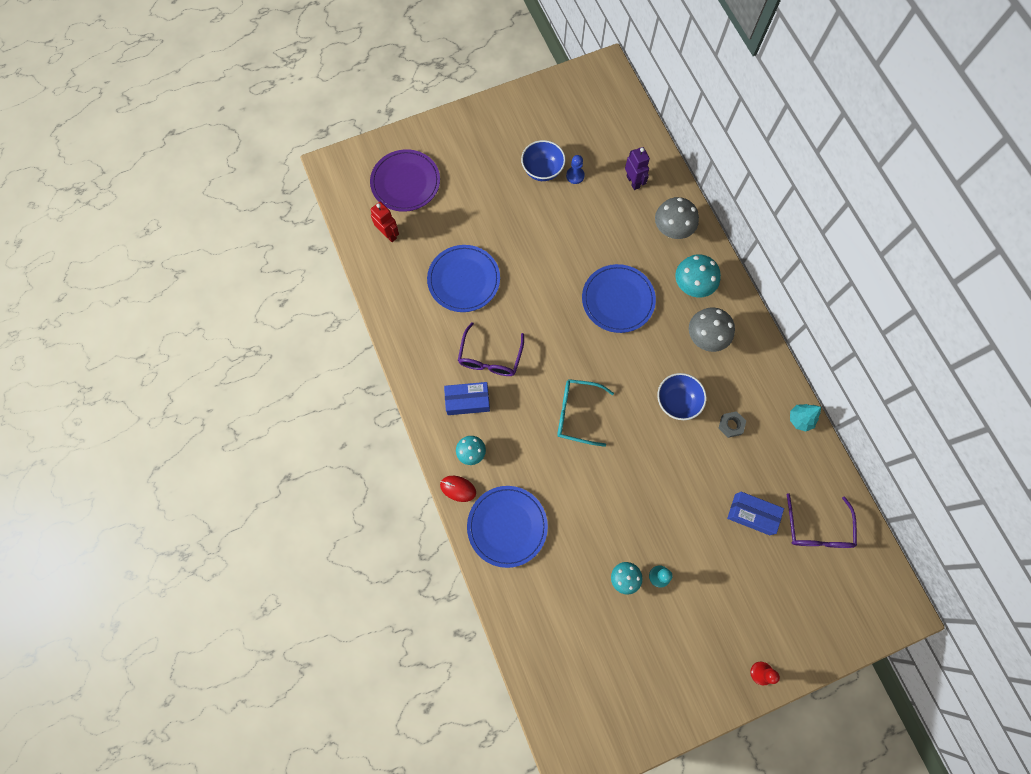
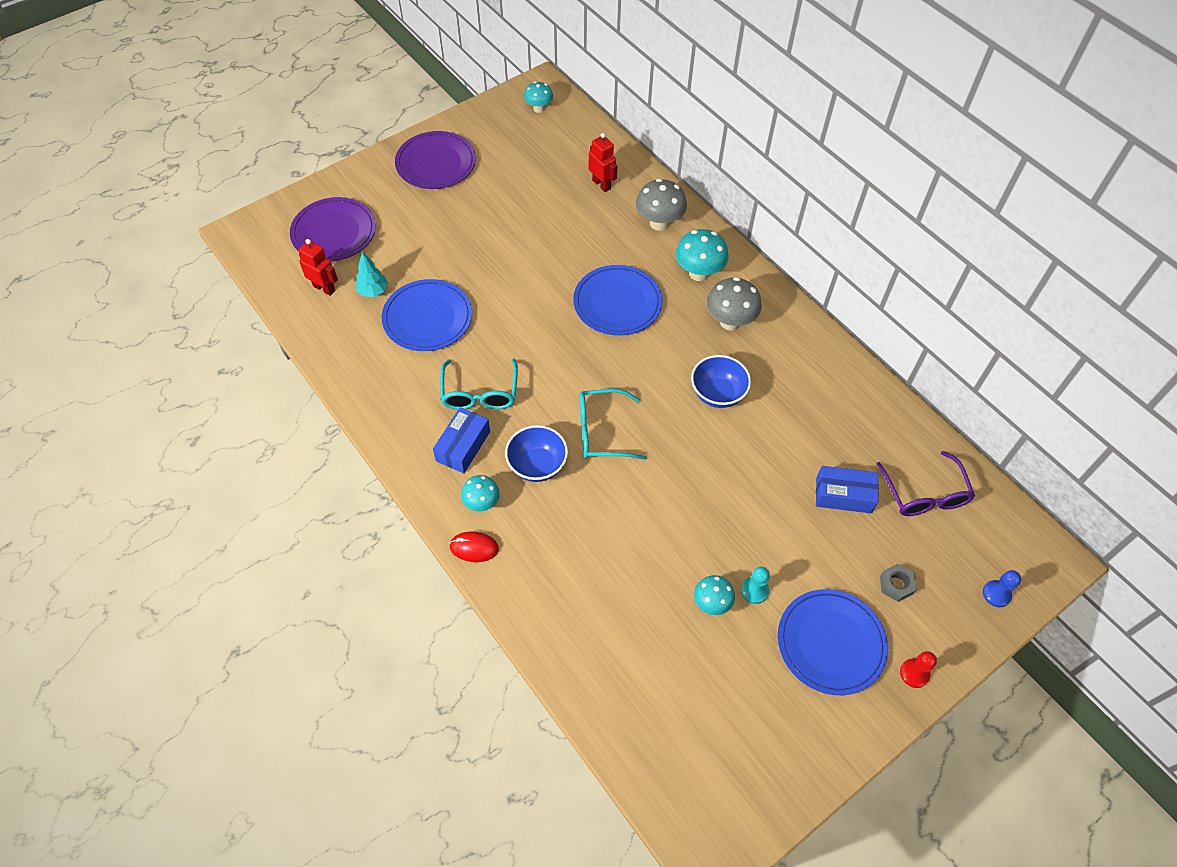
camera: 15 degrees left, 15 degrees down
(467, 401) = (463, 446): blue box -> blue box turned 45 degrees counterclockwise
(490, 358) = (480, 393): purple glasses -> turquoise glasses
(500, 131) = (436, 163): none -> purple plate
(507, 526) = (548, 577): blue plate -> blue plate (830, 643)
(542, 170) = (494, 192): blue bowl -> blue bowl (537, 465)
(575, 176) = (533, 190): blue pawn -> blue pawn (996, 594)
(598, 93) = (539, 108): none -> turquoise mushroom
(633, 182) = (601, 184): purple robot -> red robot
(731, 425) = (788, 405): grey nut -> grey nut (896, 585)
(800, 419) = (865, 382): turquoise tree -> turquoise tree (373, 291)

